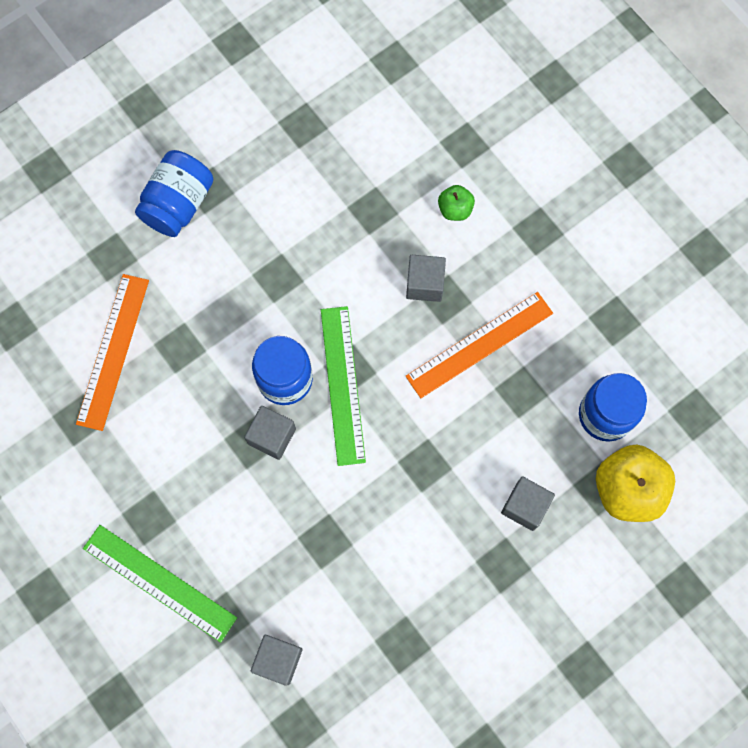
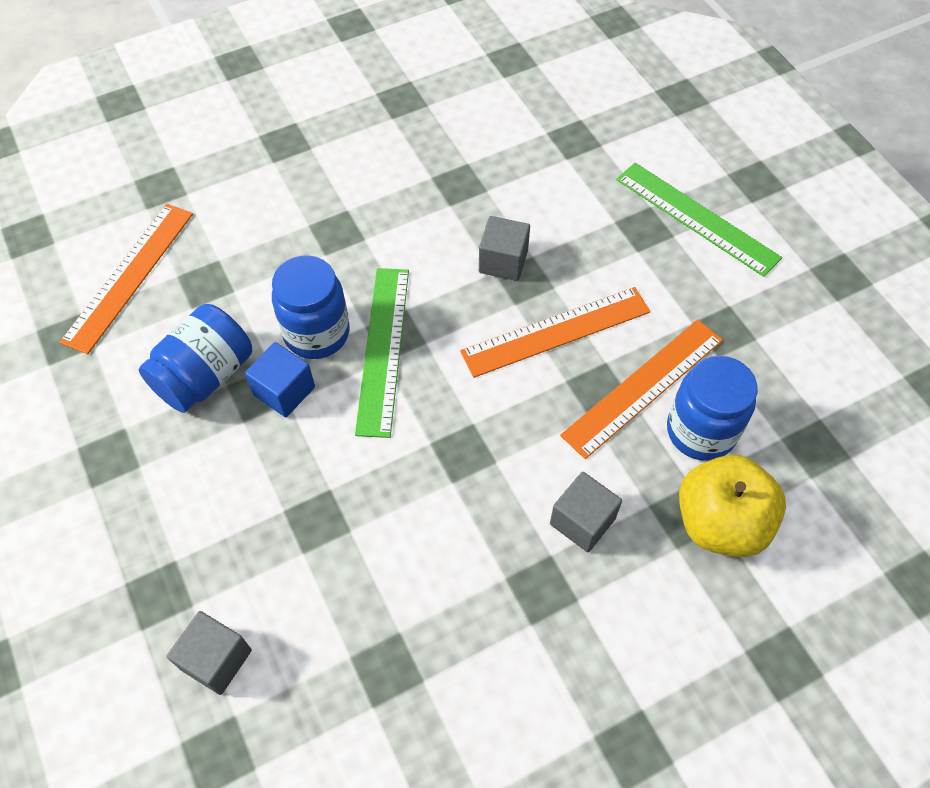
camera: 10 degrees right, 15 degrees down
(159, 582) = (95, 535): green ruler -> green ruler (696, 218)
(178, 204) = (248, 150): blue jar -> blue jar (205, 376)
(272, 436) = (284, 391): grey cube -> blue cube
(455, 209) = (552, 195): green apple -> none
(556, 383) = (643, 386): none -> orange ruler

